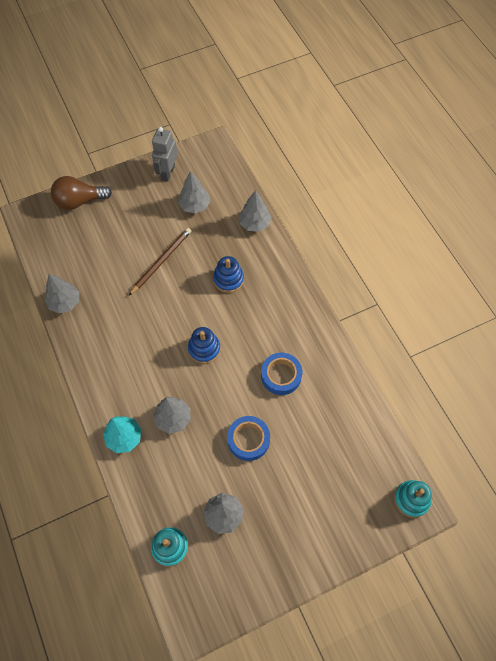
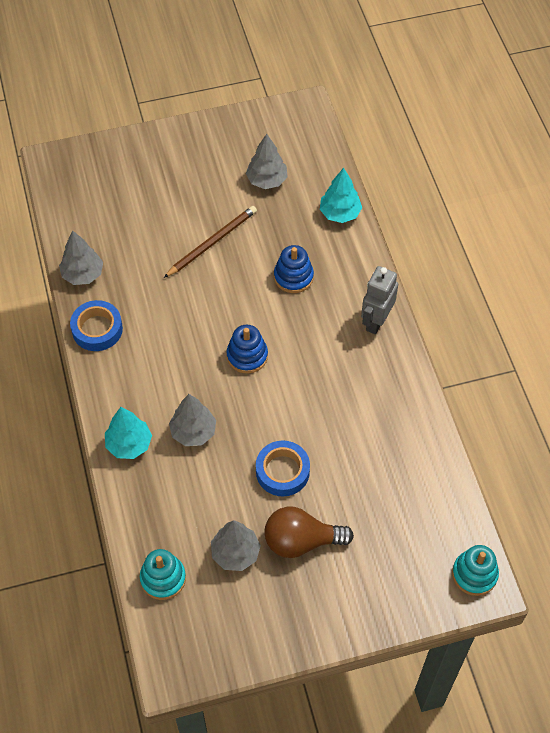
camera: 10 degrees right, 5 degrees down
(79, 201) = (121, 154): brown light bulb -> brown light bulb (301, 541)
(167, 172) = (239, 134): grey robot -> grey robot (376, 321)
(254, 223) = (340, 213): grey tree -> turquoise tree
(281, 375) = (338, 402): blue tape -> blue tape (97, 329)

